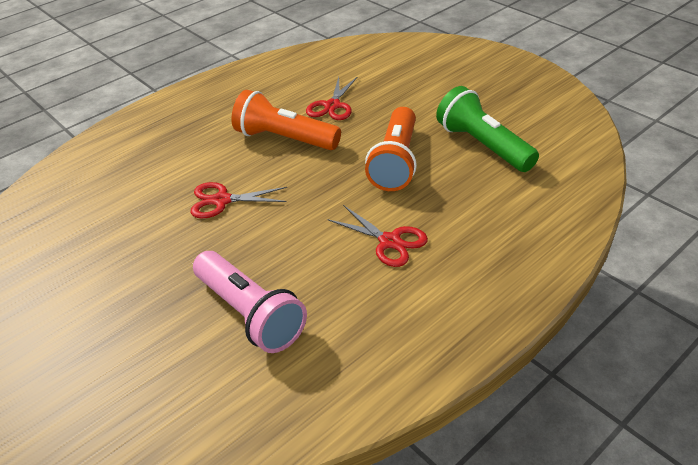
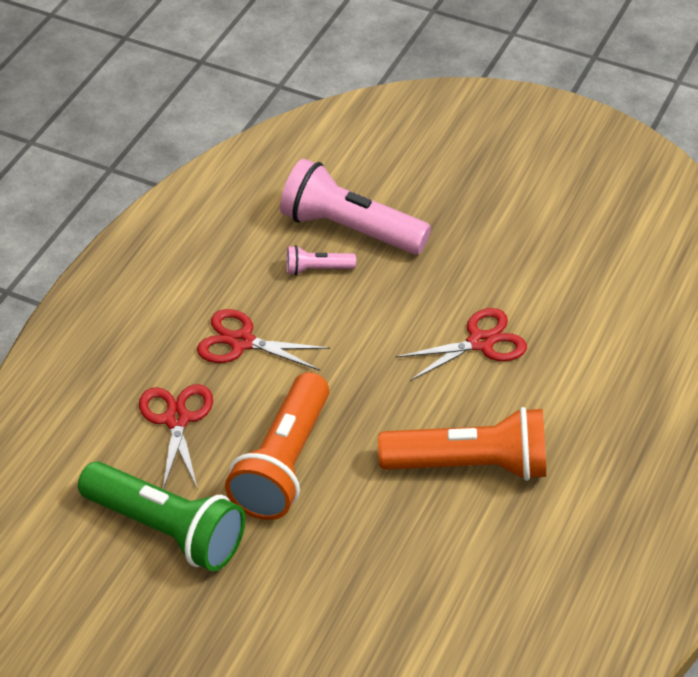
camera: 155 degrees right, 5 degrees up
(300, 284) = (317, 269): none -> pink flashlight
(332, 106) = (440, 557): red scissors -> red scissors (177, 419)
(396, 162) = (284, 464): orange flashlight -> orange flashlight turned 150 degrees counterclockwise

